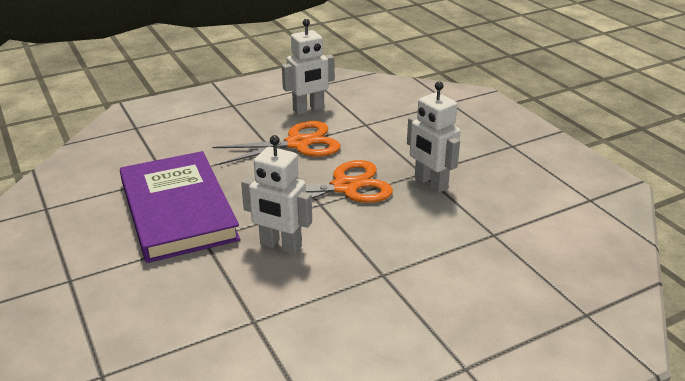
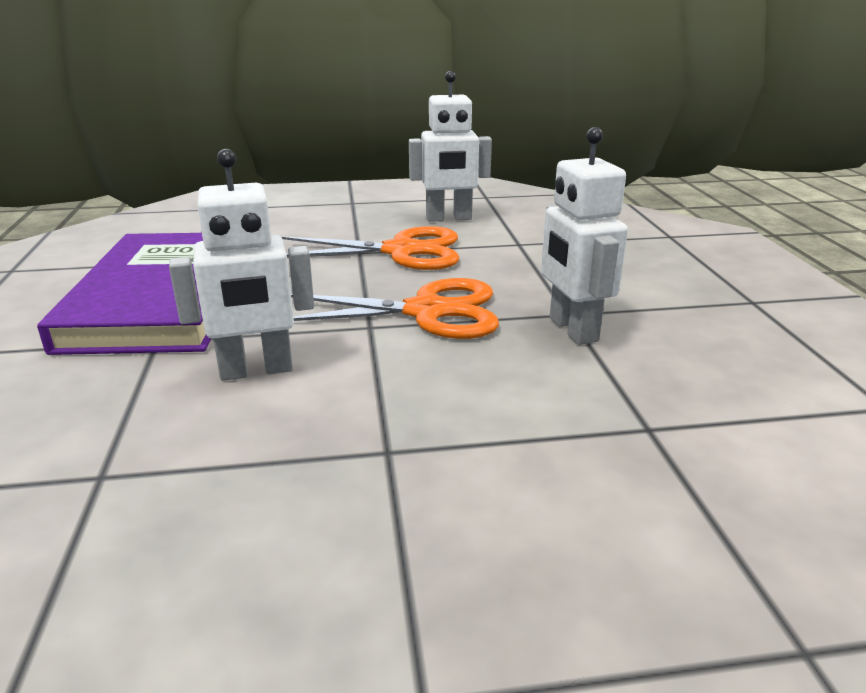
camera: 20 degrees right, 5 degrees down
(280, 246) = (256, 370): white robot -> white robot turned 60 degrees counterclockwise

